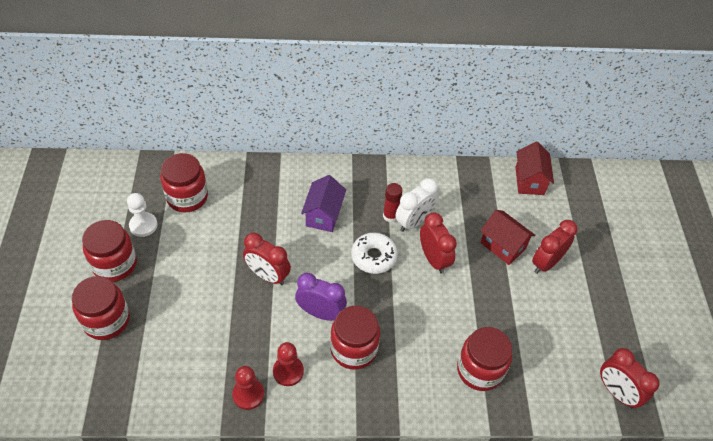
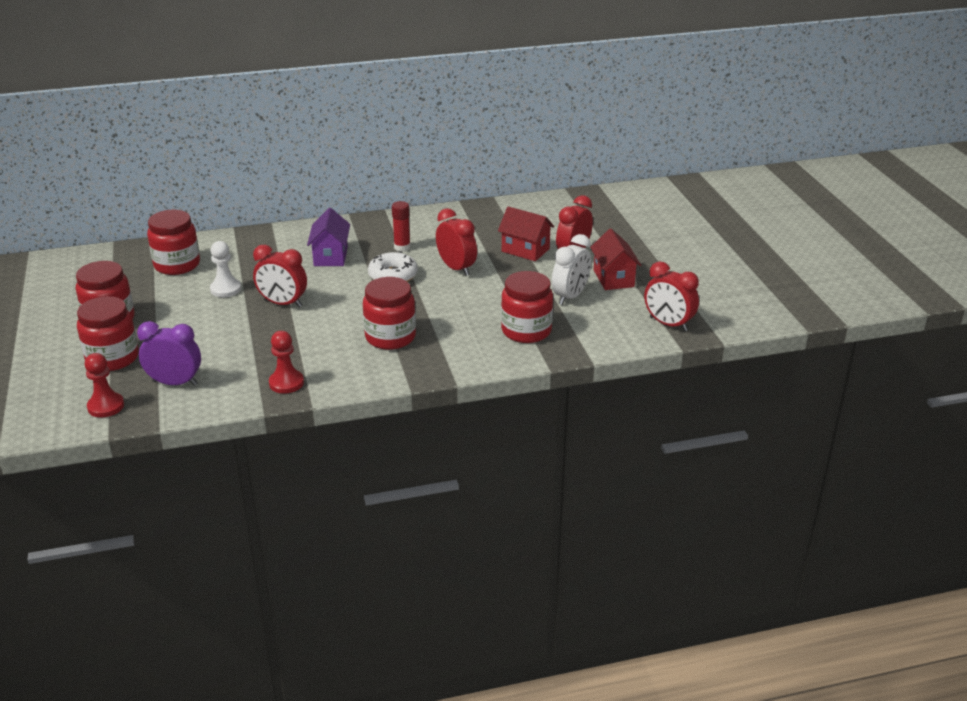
camera: 10 degrees left, 20 degrees down
(143, 225) = (133, 290): white pawn -> white pawn (225, 289)
(288, 371) = (325, 362): red pawn -> red pawn (106, 406)
(320, 313) = (347, 319): purple clock -> purple clock (175, 383)
(413, 222) = (428, 248): white clock -> white clock (570, 296)
(529, 181) = (540, 206): red house -> red house (613, 278)

